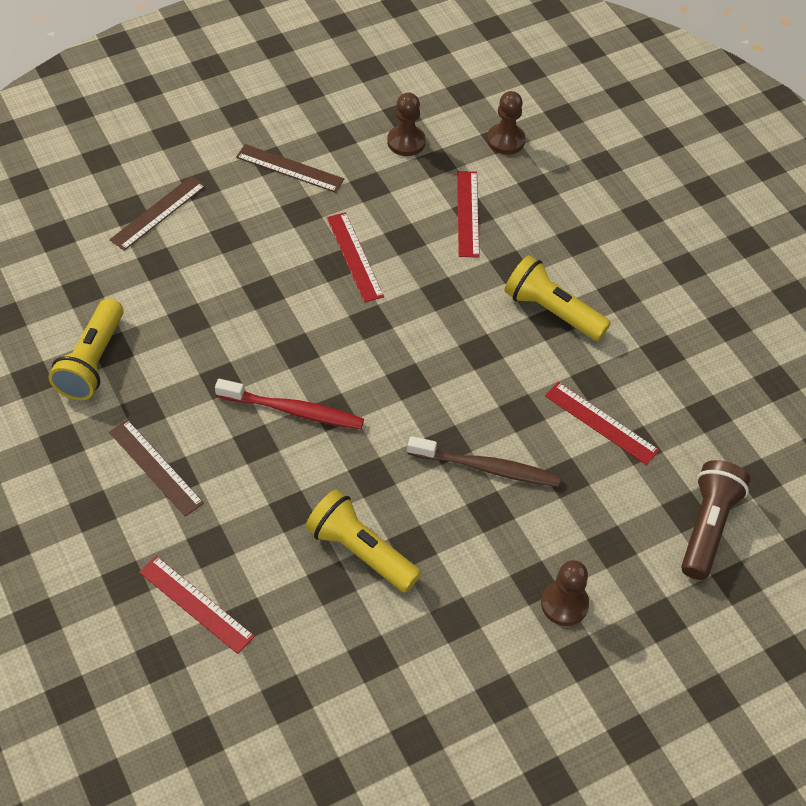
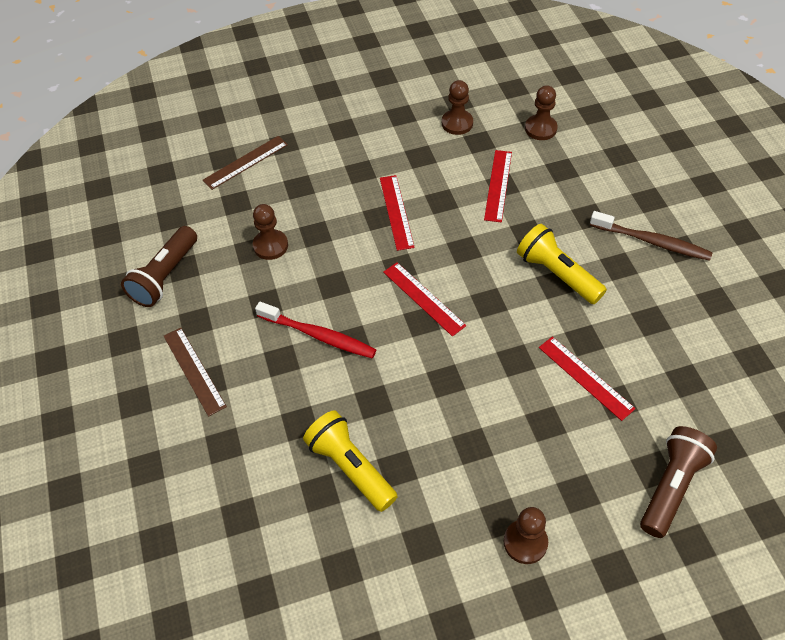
camera: 15 degrees right, 0 degrees up
(92, 361) = (165, 276): yellow flashlight -> brown flashlight
(196, 604) = (199, 496): red ruler -> red ruler (423, 298)
(212, 312) = (270, 246): none -> brown pawn
(290, 168) = (358, 136): brown ruler -> none
(487, 468) = (476, 406): brown toothbrush -> brown toothbrush (652, 242)

